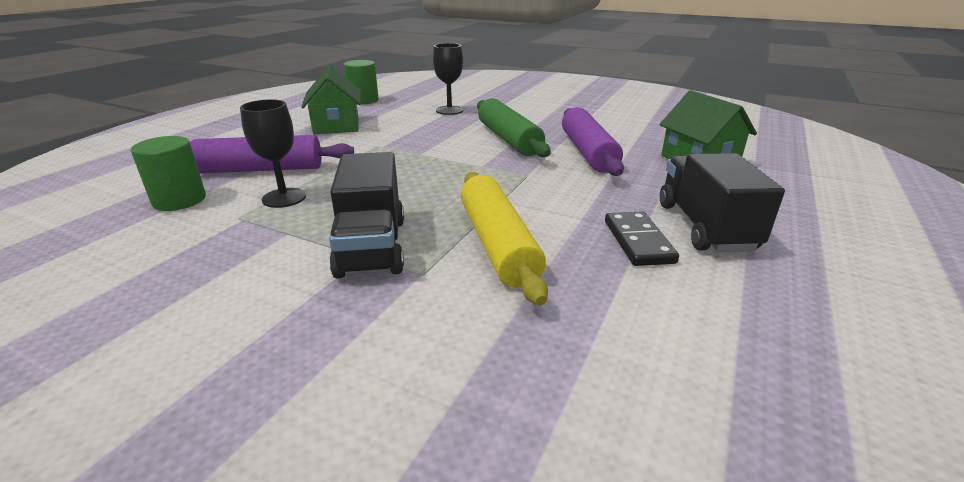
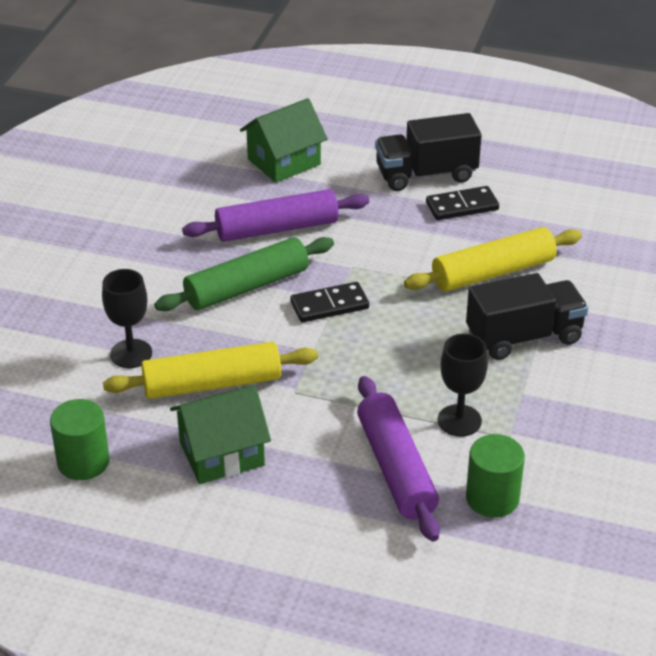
camera: 100 degrees left, 10 degrees up
(405, 126) = (212, 384): none -> yellow rolling pin
(473, 163) = (329, 305): none -> black domino

